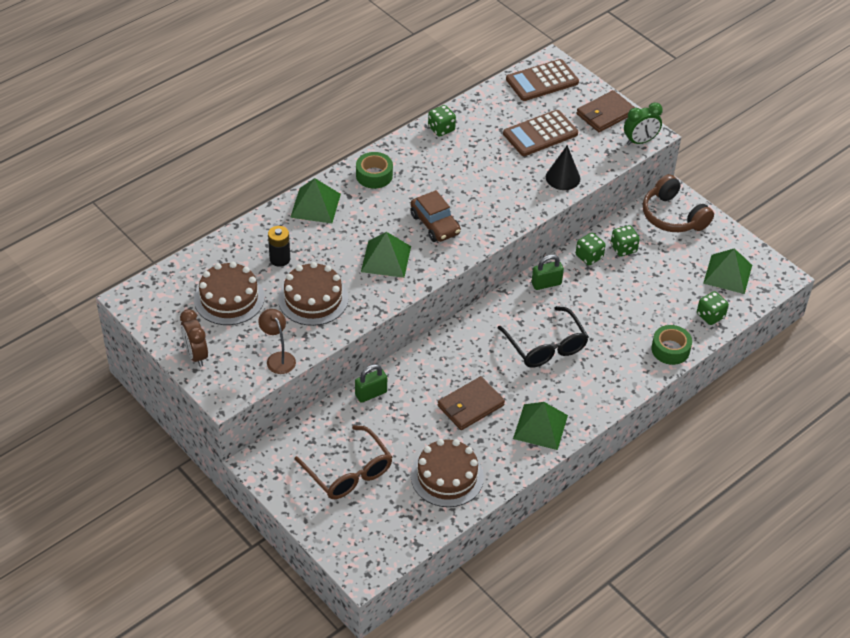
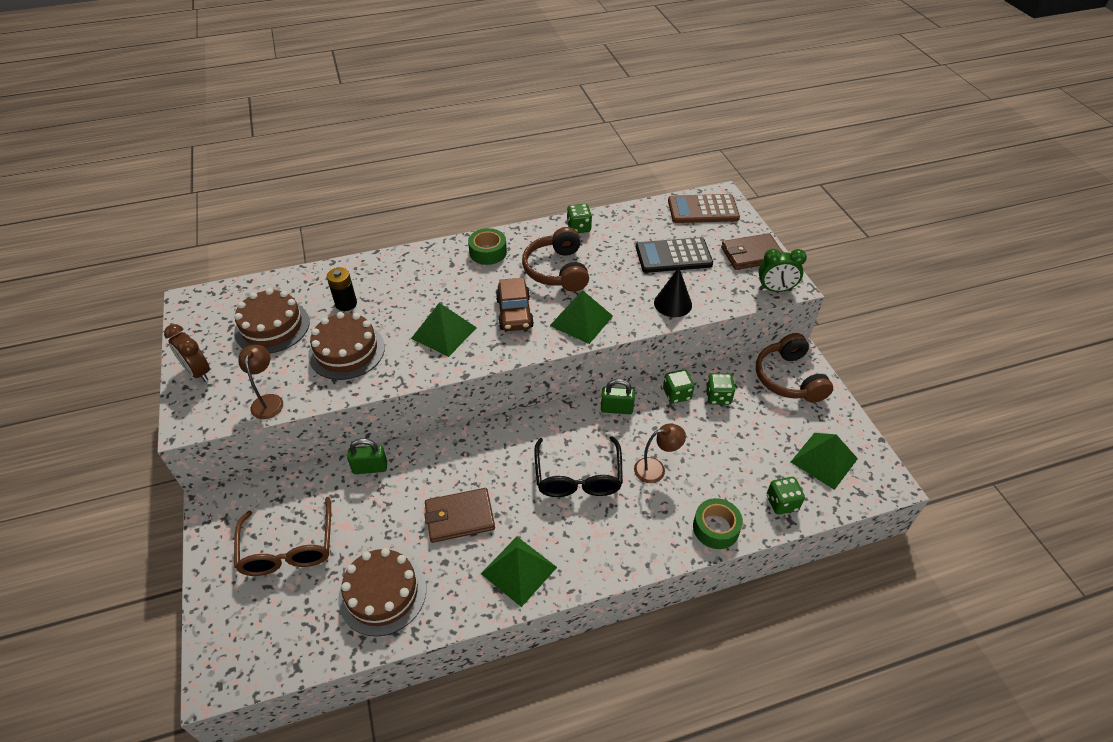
camera: 25 degrees right, 0 degrees up
(196, 355) = (198, 372): brown clock -> brown clock turned 45 degrees counterclockwise
(315, 205) = (415, 264): green pyramid -> green pyramid (581, 320)
(447, 175) = (557, 270): none -> brown headphones
(540, 134) = (673, 256): brown calculator -> black calculator
(603, 321) = (656, 469): none -> brown lamp

